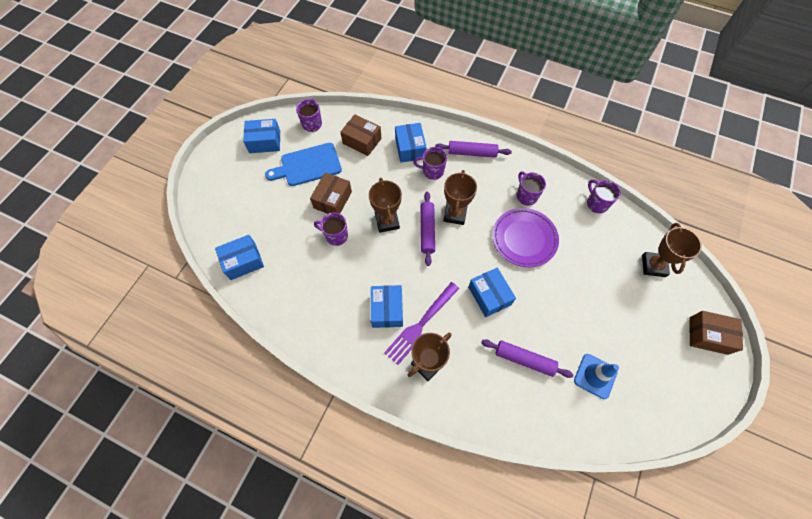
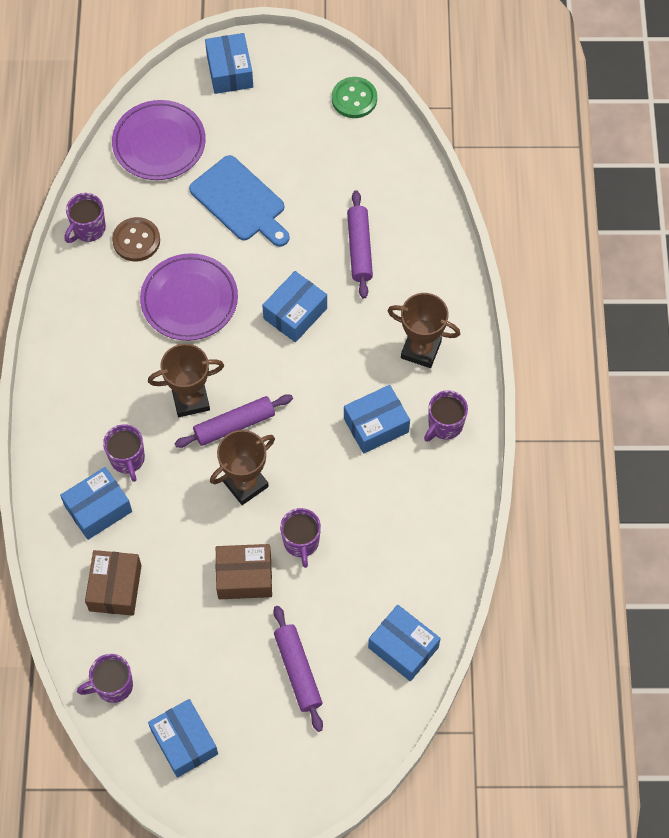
camera: 115 degrees left, 0 degrees up
(308, 165) = (199, 646): blue cutting board -> blue cutting board (240, 201)
(420, 325) = (375, 377): purple fork -> none
(472, 153) = (68, 417): purple rolling pin -> purple rolling pin (297, 670)
(526, 195) = (115, 319): purple mug -> purple mug (444, 425)
(579, 226) = (136, 240): none -> brown button
(595, 376) = (341, 172): blue traffic cone -> none
(653, 266) = (159, 143): brown trophy -> purple plate
(661, 417) = (354, 99): none -> green button
(708, 335) = (230, 71): brown box -> blue box

